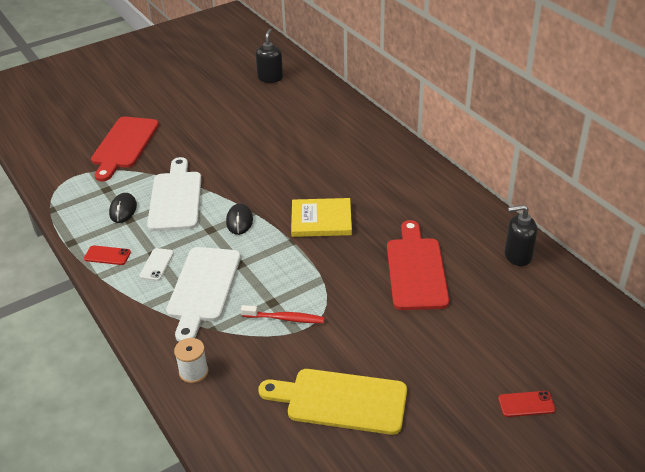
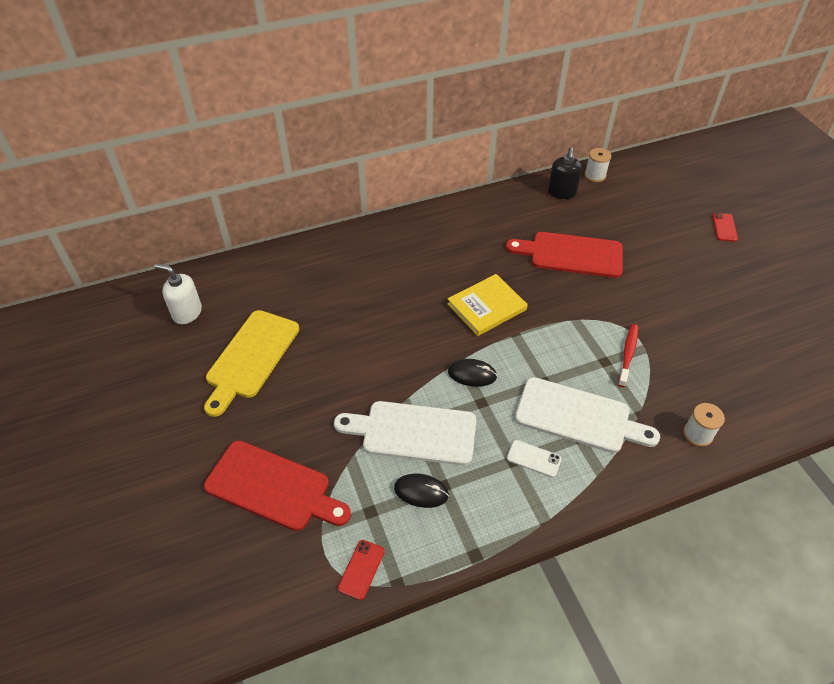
camera: 80 degrees left, 10 degrees up
(107, 255) = (509, 511): red phone -> red phone (361, 569)
(270, 78) = (187, 313): black soap dispenser -> white soap dispenser
(321, 220) = (486, 307): yellow book -> yellow book turned 45 degrees clockwise
(341, 401) = (727, 330): yellow cutting board -> yellow cutting board (251, 357)
(566, 280) = (595, 175): none -> white spool

